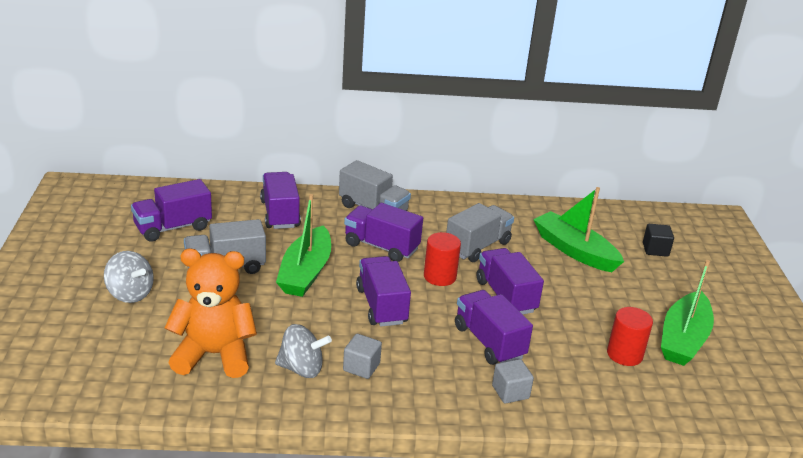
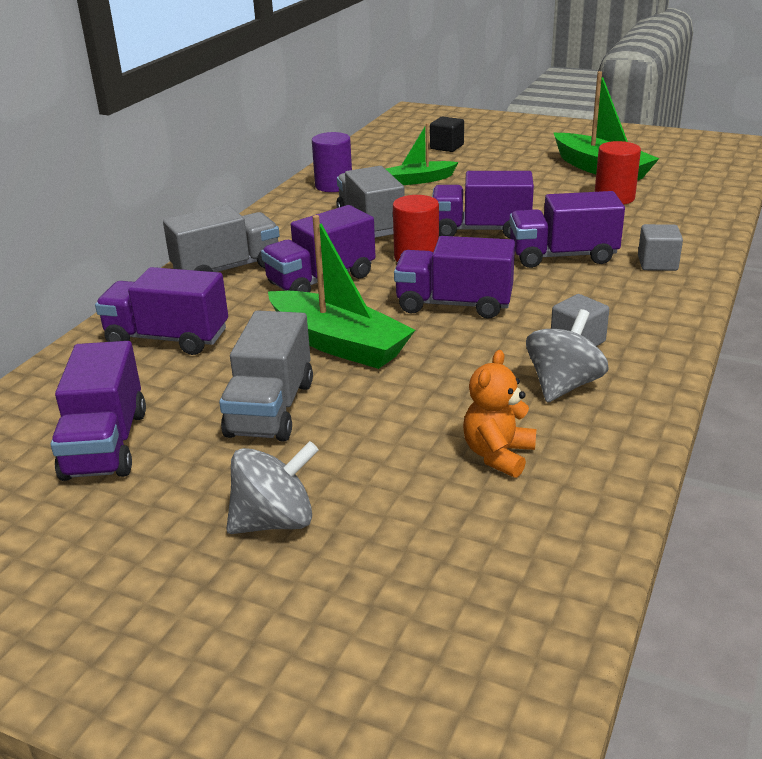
camera: 60 degrees left, 0 degrees up
(214, 355) = (498, 455): orange teddy bear -> orange teddy bear, size x0.55
(530, 216) = (334, 185): none -> purple cylinder
(574, 251) = (420, 180): green boat -> green boat, size x0.60

